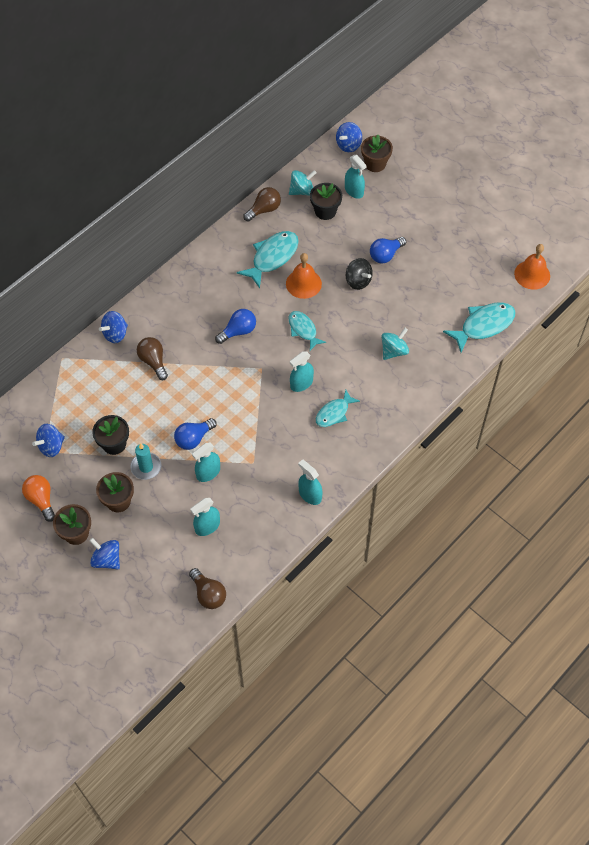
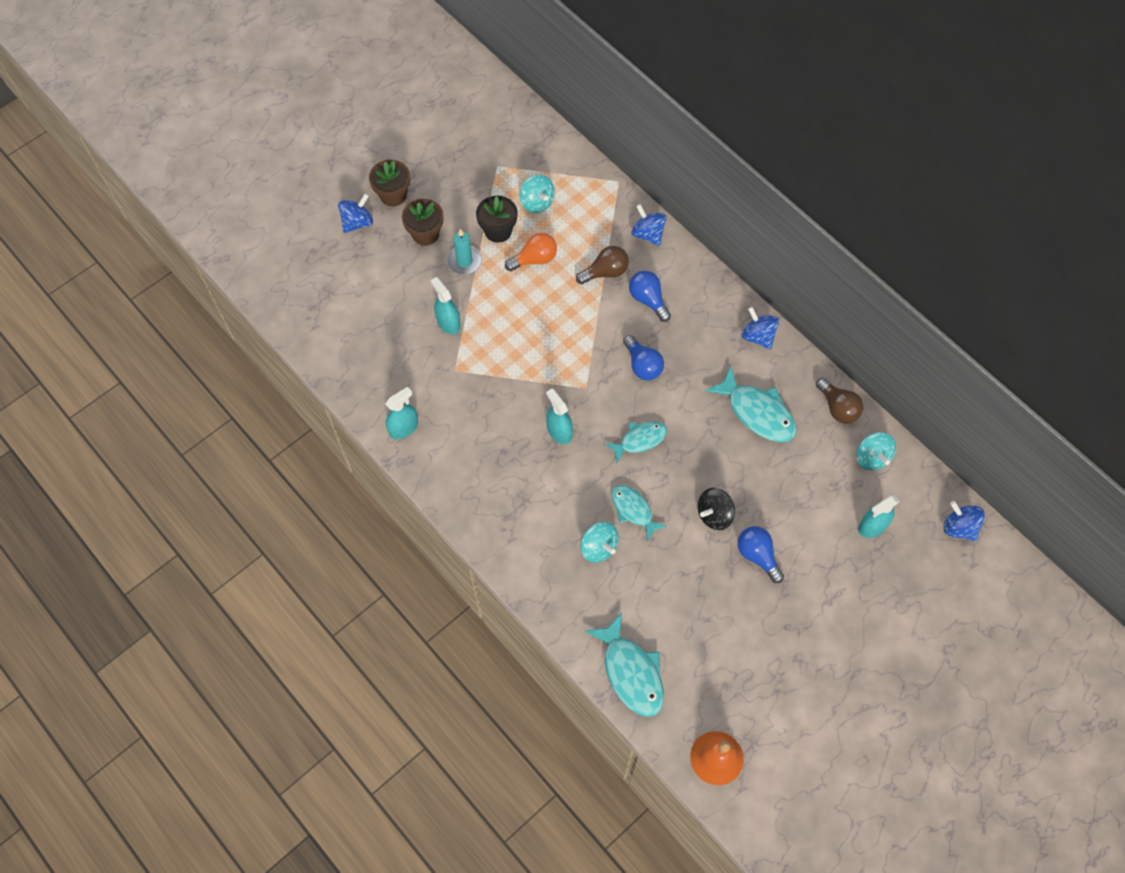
camera: 95 degrees right, 5 degrees up
(41, 500) = (438, 163): orange light bulb -> orange light bulb (534, 259)
(51, 446) = (502, 172): blue spinning top -> blue spinning top (758, 336)
(84, 417) = (537, 202): none -> turquoise spinning top
(193, 439) = (495, 310): blue light bulb -> blue light bulb (648, 300)
(207, 526) = (380, 319): turquoise spray bottle -> none
(208, 594) = (299, 316): brown light bulb -> none
(303, 283) = (713, 446): orange bell -> none
(325, 211) = (835, 484): black flower pot -> none
(334, 413) = (512, 465): turquoise fish -> turquoise fish (633, 510)
(375, 164) = (924, 560): brown flower pot -> none

